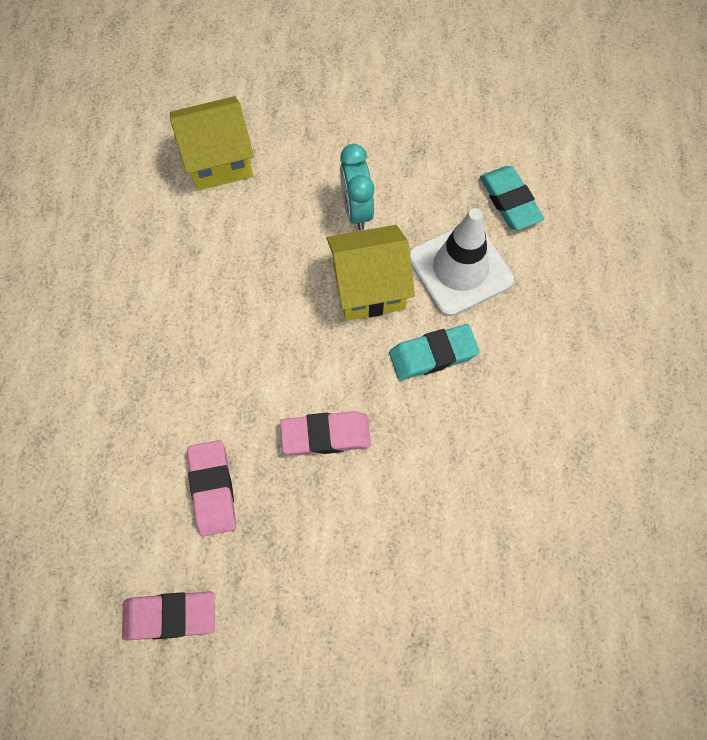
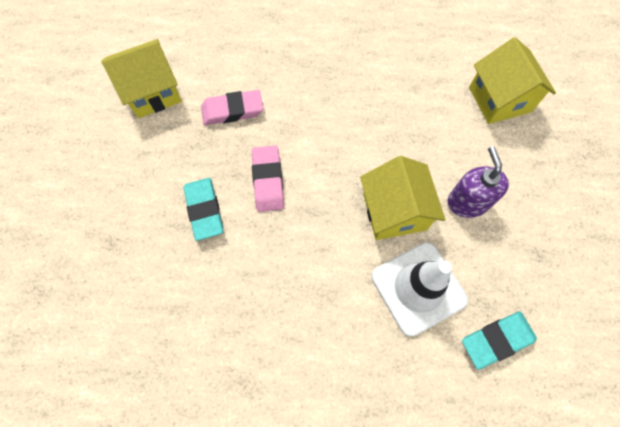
camera: 90 degrees right, 0 degrees up
(170, 616) = (153, 92): pink eraser -> yellow house
(356, 210) = (467, 202): turquoise clock -> purple soap dispenser
(433, 354) = (335, 261): turquoise eraser -> turquoise eraser (204, 210)

